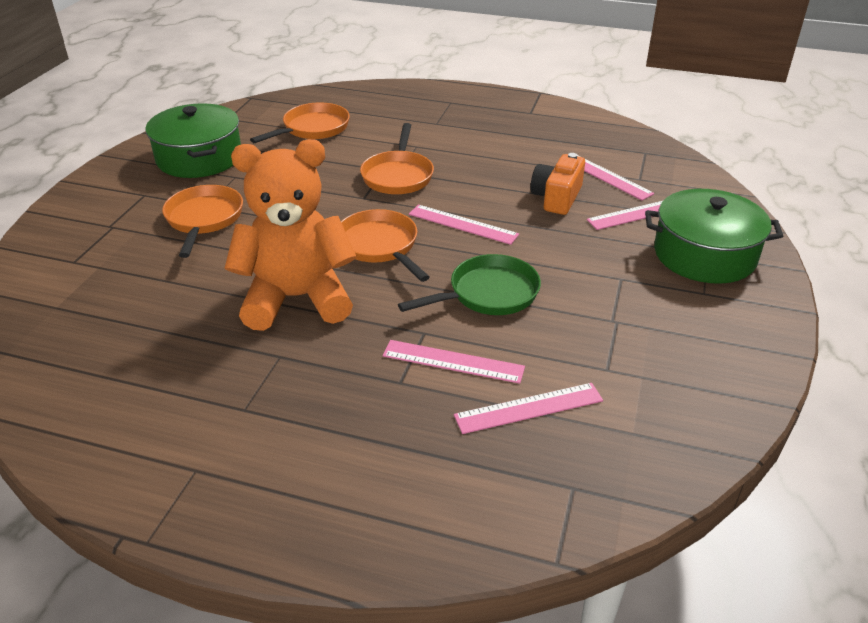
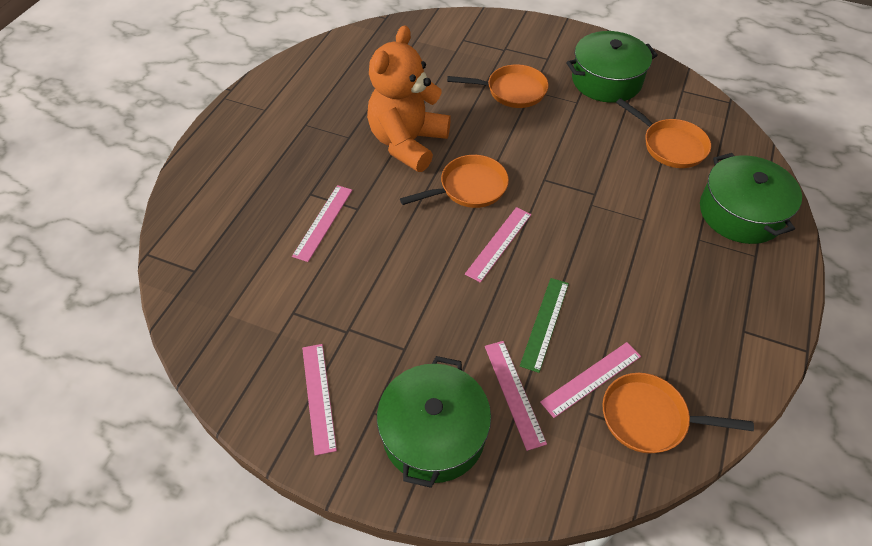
camera: 95 degrees right, 15 degrees up
(297, 298) = (408, 143): orange teddy bear -> orange teddy bear turned 150 degrees counterclockwise
(398, 176) = (583, 203): orange pan -> orange pan (649, 418)
(402, 104) = (740, 213): none -> green pot
(488, 294) = (396, 250): green pan -> none
(529, 408) = (267, 258): pink ruler -> pink ruler (318, 397)
(556, 198) = (545, 323): orange camera -> green ruler

